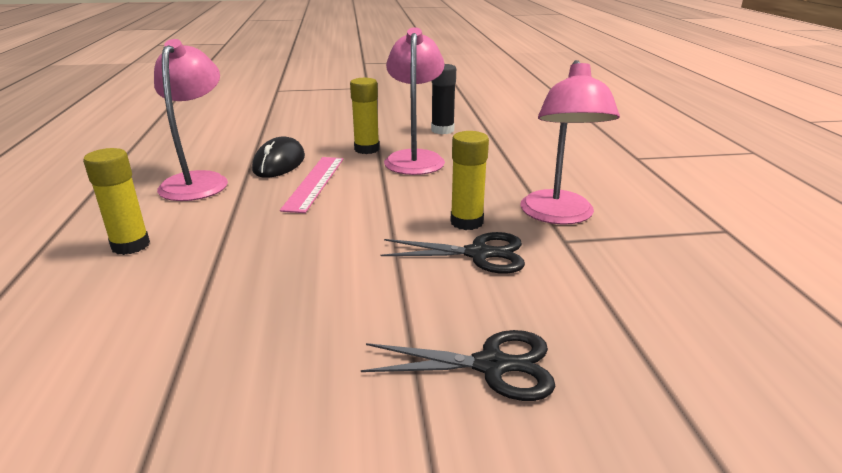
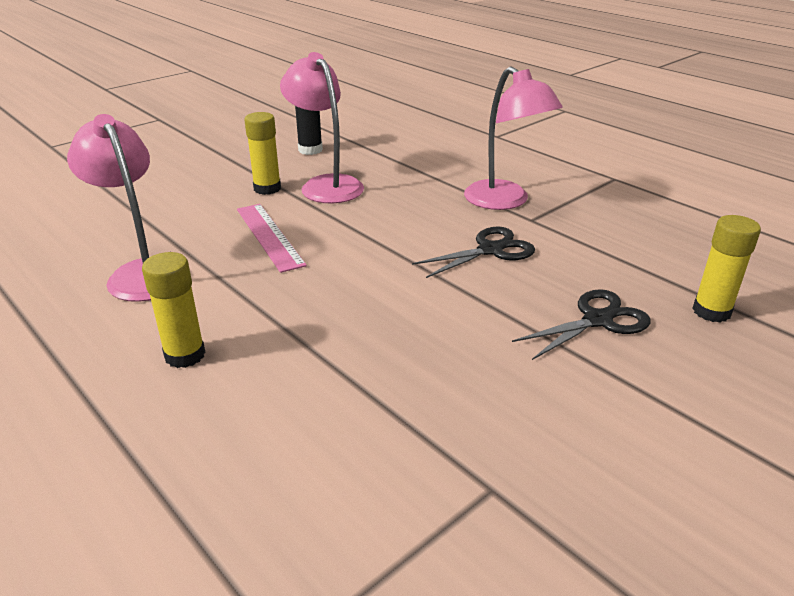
camera: 35 degrees left, 5 degrees up
(279, 163) = (200, 228): black mouse -> none
(466, 222) = (448, 228): yellow glue stick -> yellow glue stick (711, 311)

